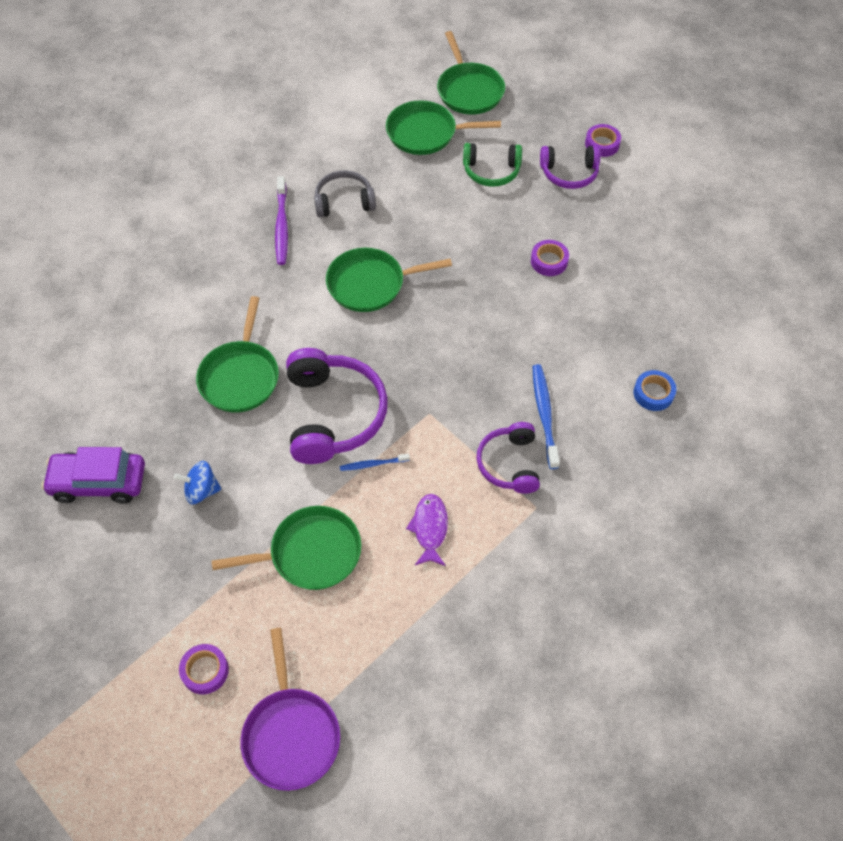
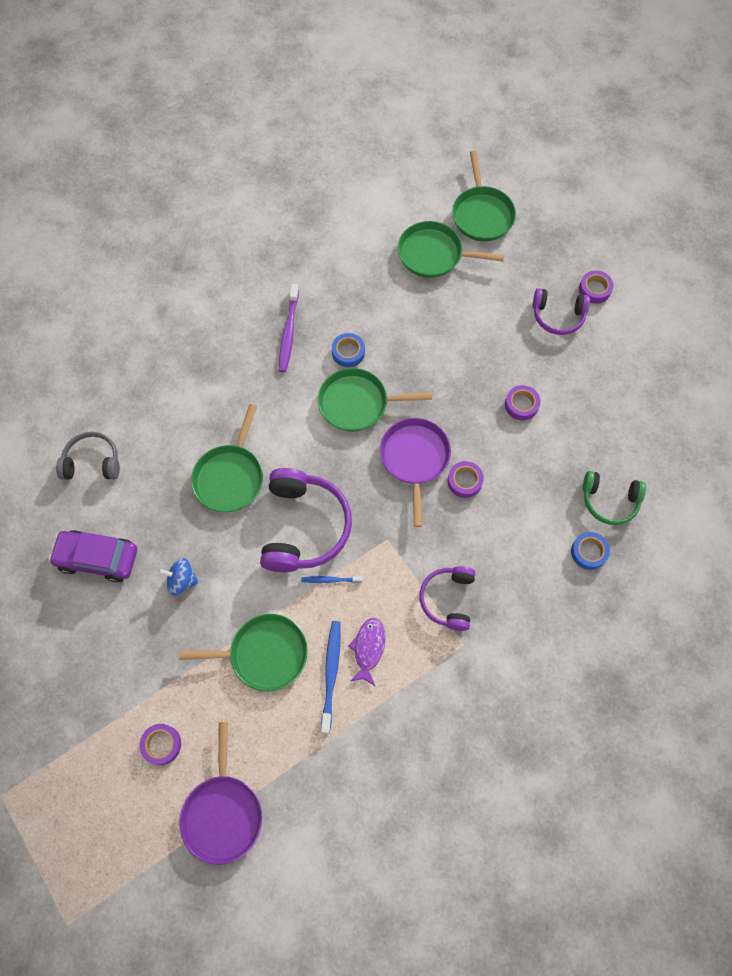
camera: 10 degrees right, 10 degrees up
(344, 202) = (348, 316): grey headphones -> grey headphones (92, 462)
(351, 236) = (348, 352): none -> blue tape
(444, 329) = (414, 459): none -> purple pan
(491, 171) = (486, 303): green headphones -> green headphones (609, 500)
(503, 343) = (464, 481): none -> purple tape
(544, 414) = (488, 556): blue toothbrush -> blue toothbrush (331, 673)

